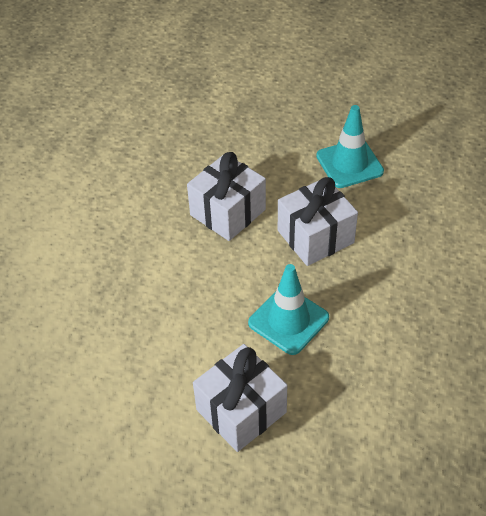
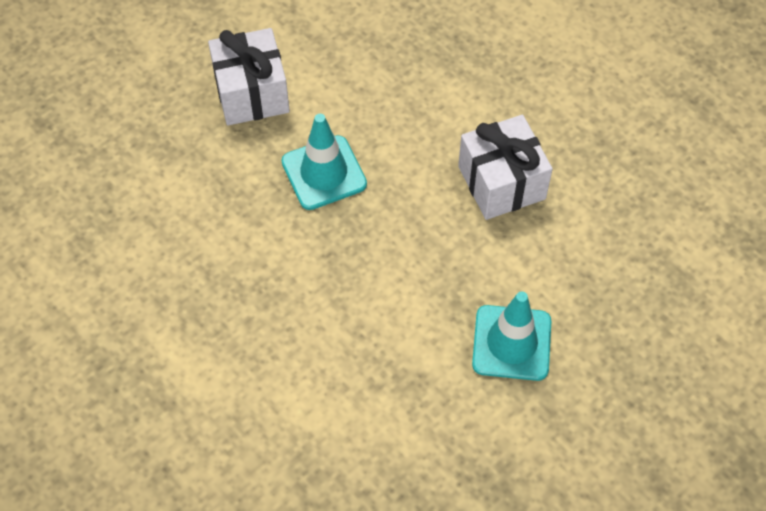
camera: 115 degrees right, 10 degrees up
(315, 236) = (417, 249): white gift -> none

